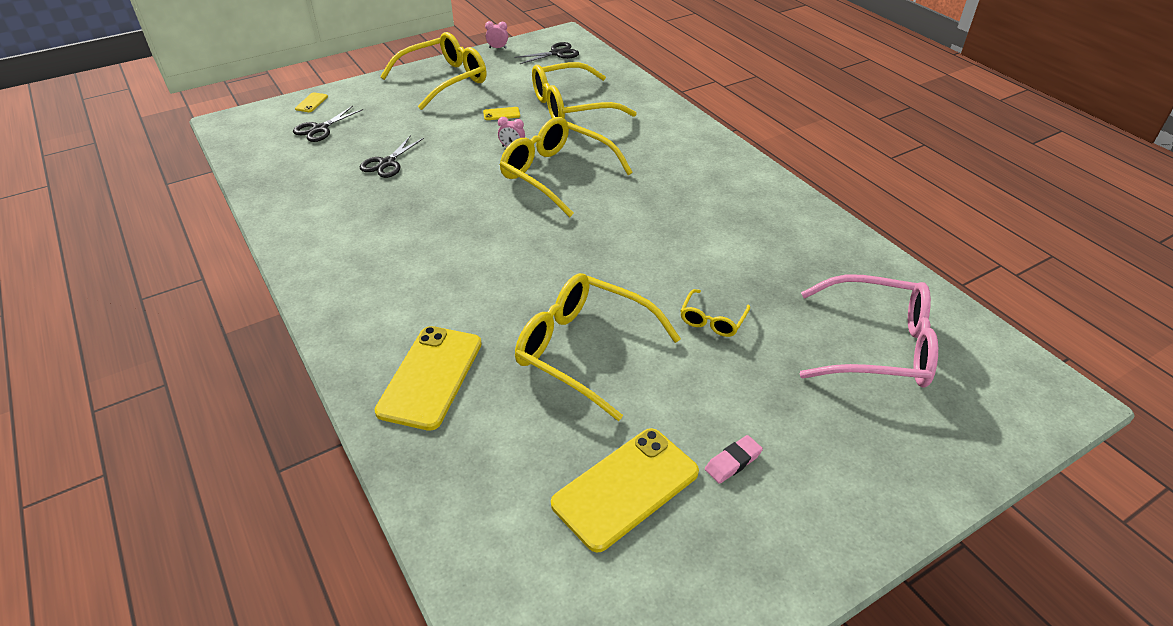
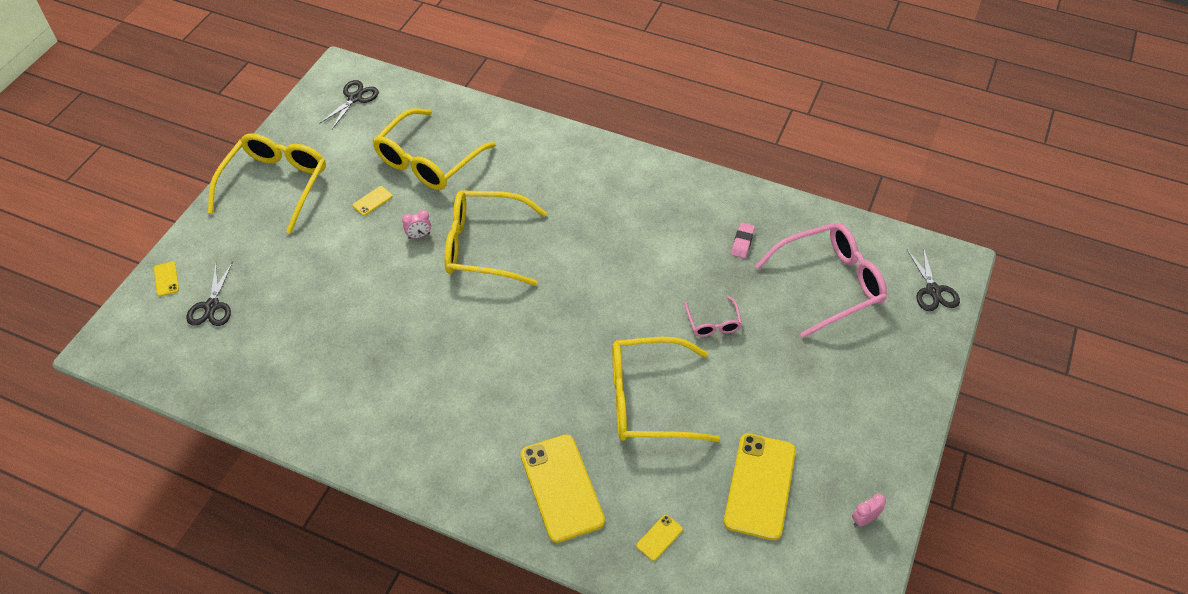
camera: 35 degrees left, 10 degrees up
(387, 163) = (321, 311): black scissors -> black scissors (933, 290)
(474, 473) = (659, 537): none -> yellow phone
(497, 48) = (289, 117): pink clock -> pink clock (864, 519)
(712, 321) = (713, 324): yellow glasses -> pink glasses
(733, 462) = (807, 427): pink eraser -> pink eraser (742, 242)

